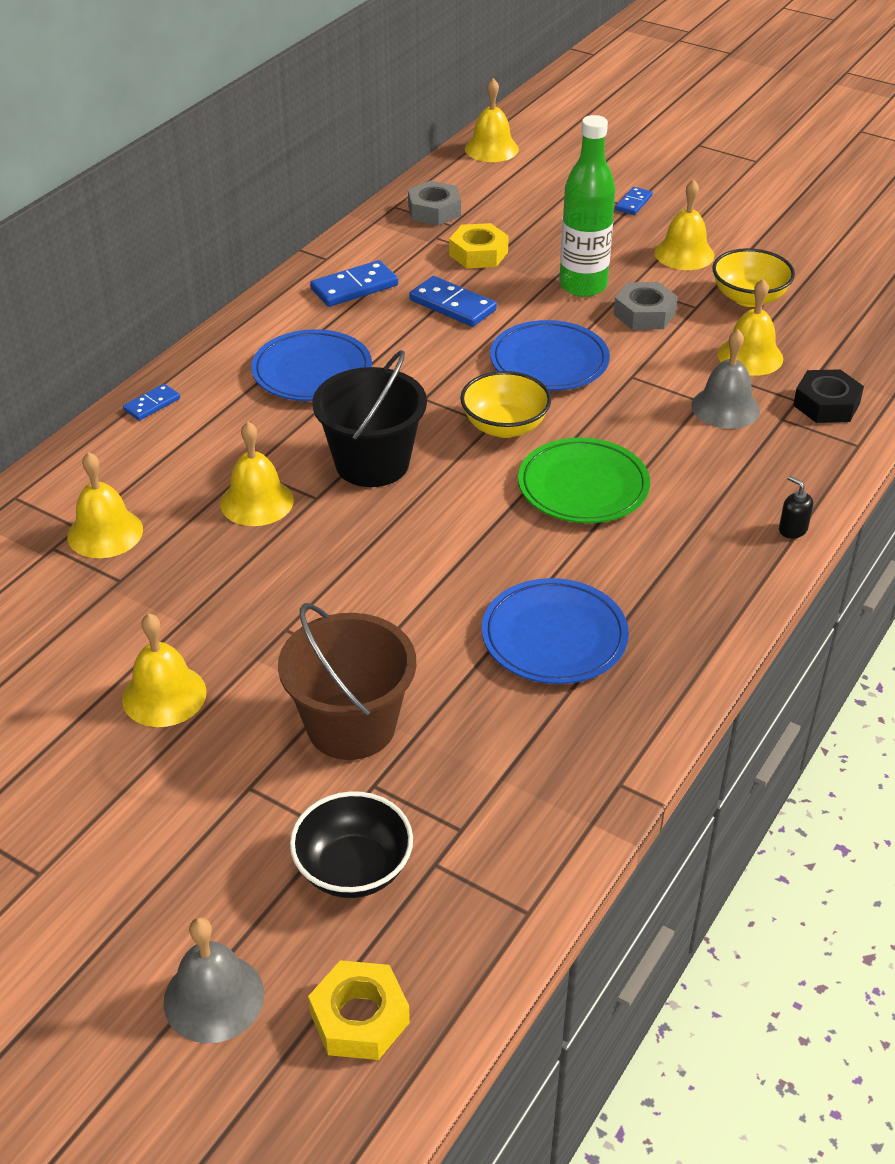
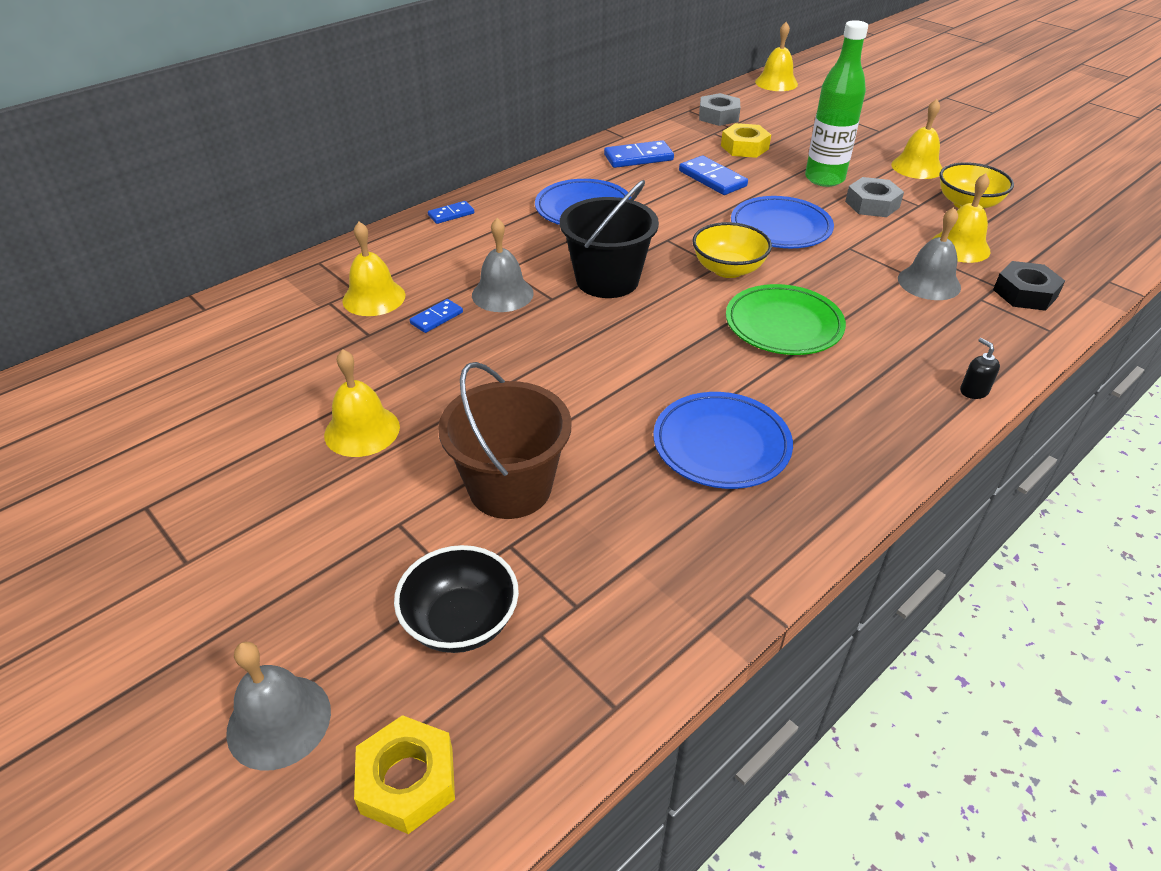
camera: 15 degrees right, 0 degrees up
(257, 502) = (502, 294): yellow bell -> grey bell
(633, 203) = (882, 128): blue domino -> blue domino (436, 318)

